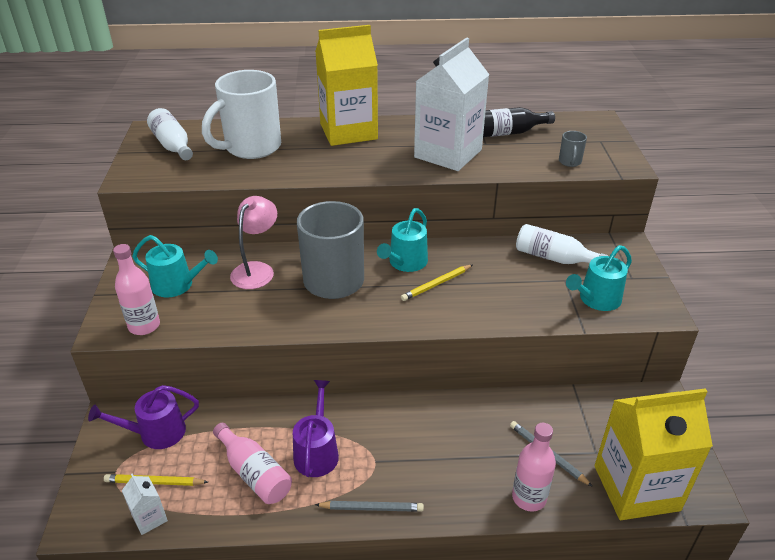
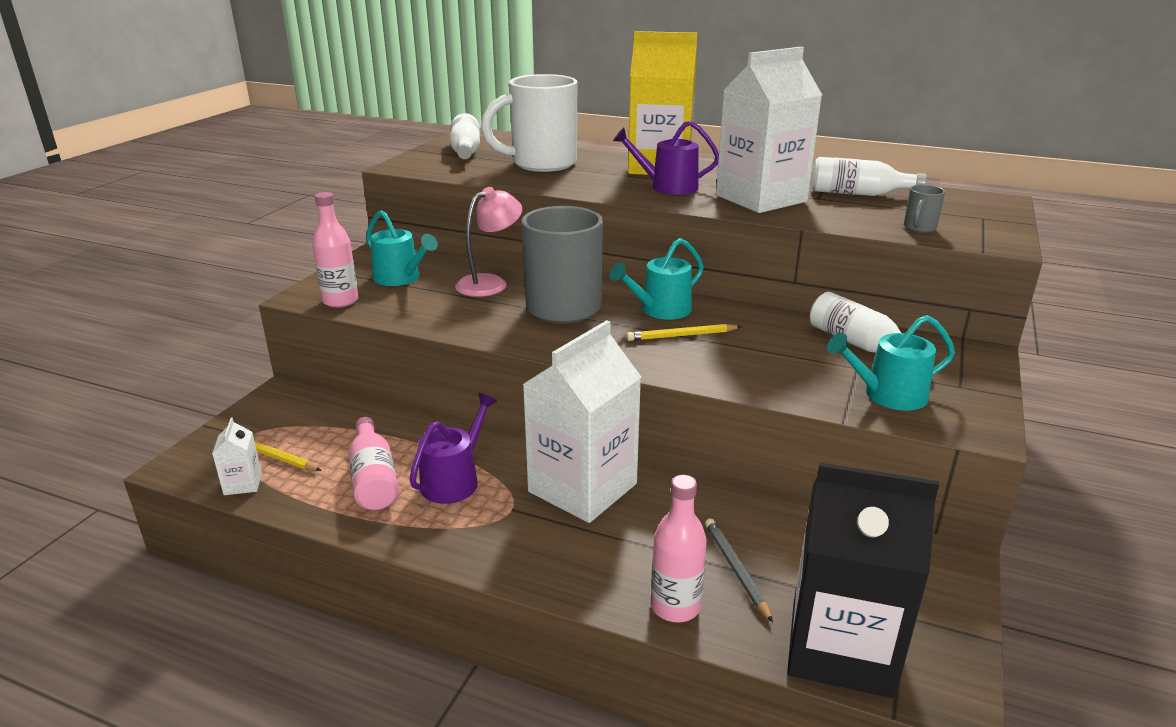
camera: 25 degrees right, 10 degrees down
(156, 433) = (310, 417): purple watering can -> purple watering can (668, 187)
(372, 508) = (472, 551): grey pencil -> none
(412, 424) = (582, 488): none -> white carton
(508, 133) = (857, 194): black bottle -> white bottle
(636, 488) = (841, 648): yellow carton -> black carton

